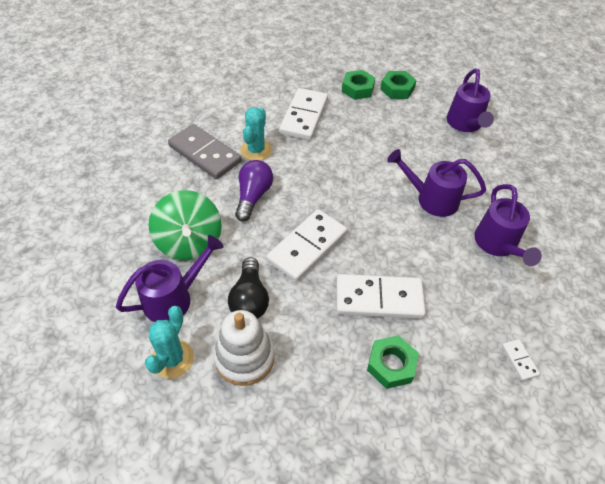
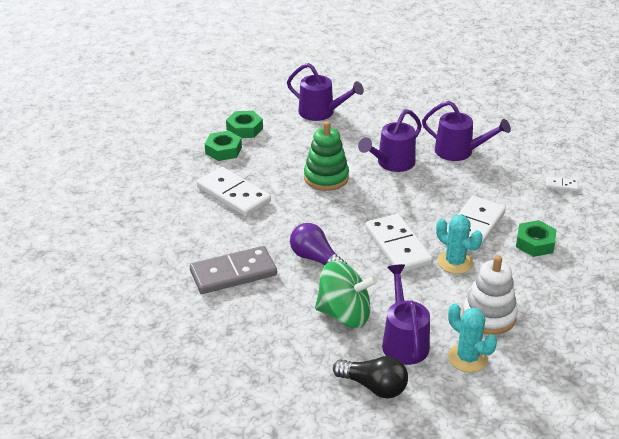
camera: 60 degrees left, 15 degrees down
(249, 299) = (432, 296): black light bulb -> black light bulb (374, 387)
(256, 150) = (255, 239): turquoise cactus -> turquoise cactus (455, 262)
(371, 162) = (326, 177): none -> green stacking toy

